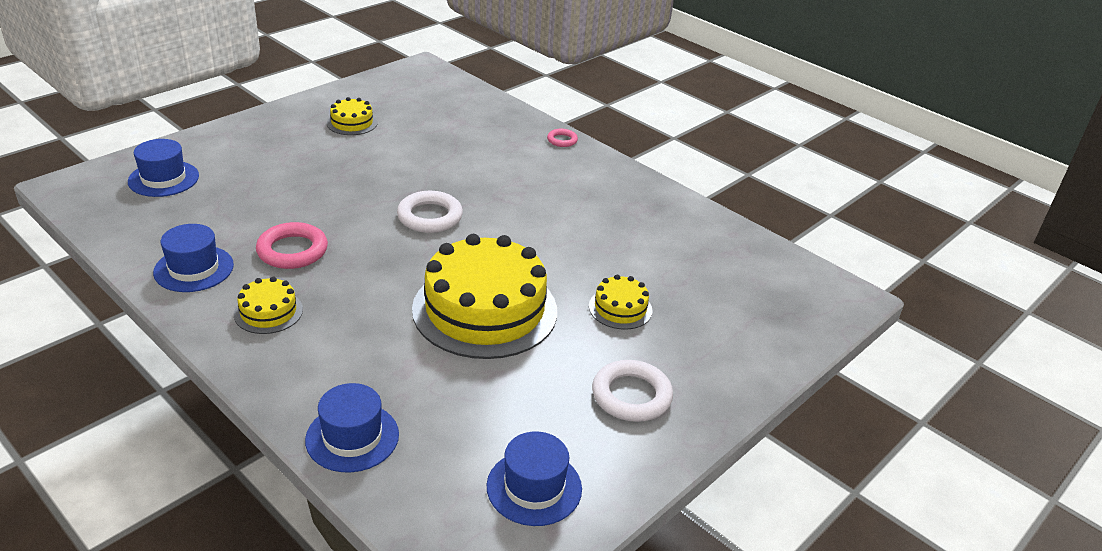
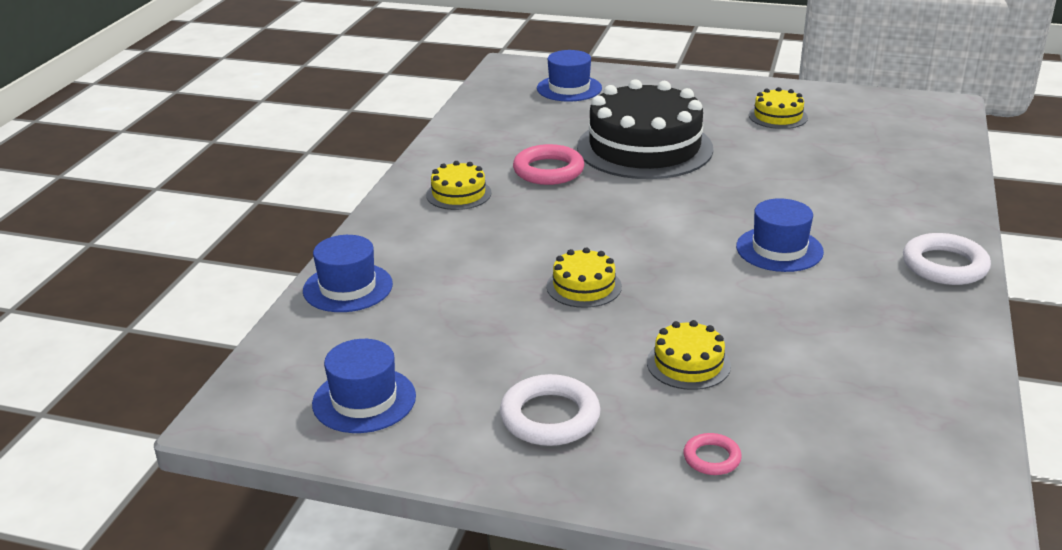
camera: 65 degrees right, 5 degrees down
(194, 269) = (474, 146): blue hat -> blue hat (779, 249)
(319, 193) = (644, 148): none -> black cake
(430, 217) = (688, 207): white ring -> white ring (944, 265)
(485, 310) = (584, 286): yellow cake -> yellow cake, size x0.45
(562, 140) = (954, 223): pink ring -> pink ring (712, 458)

